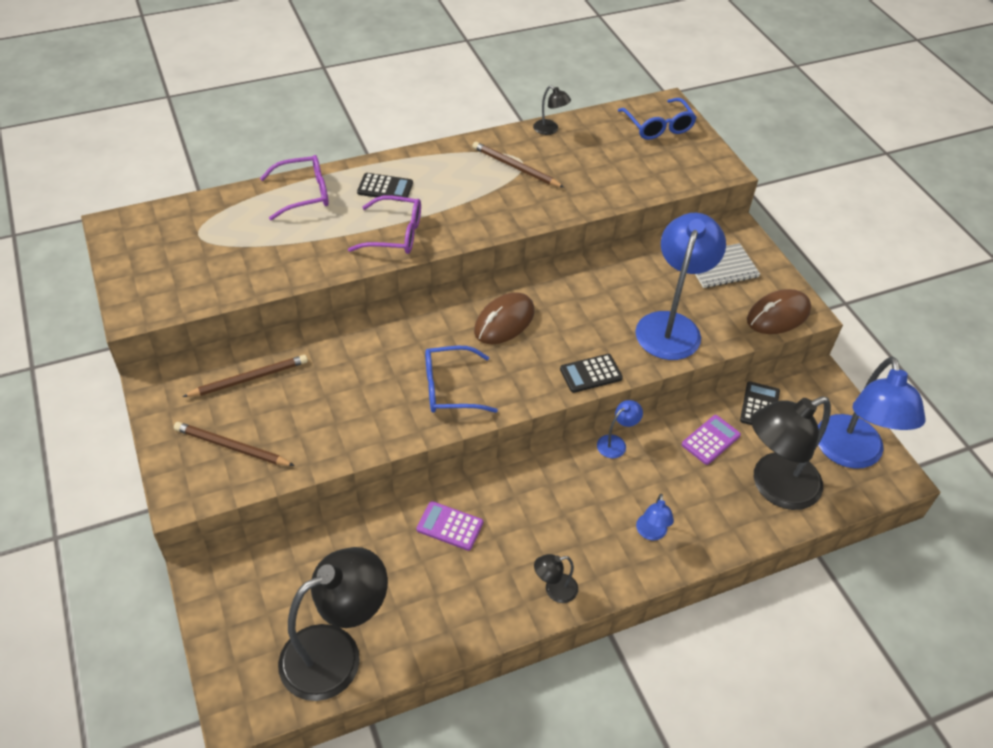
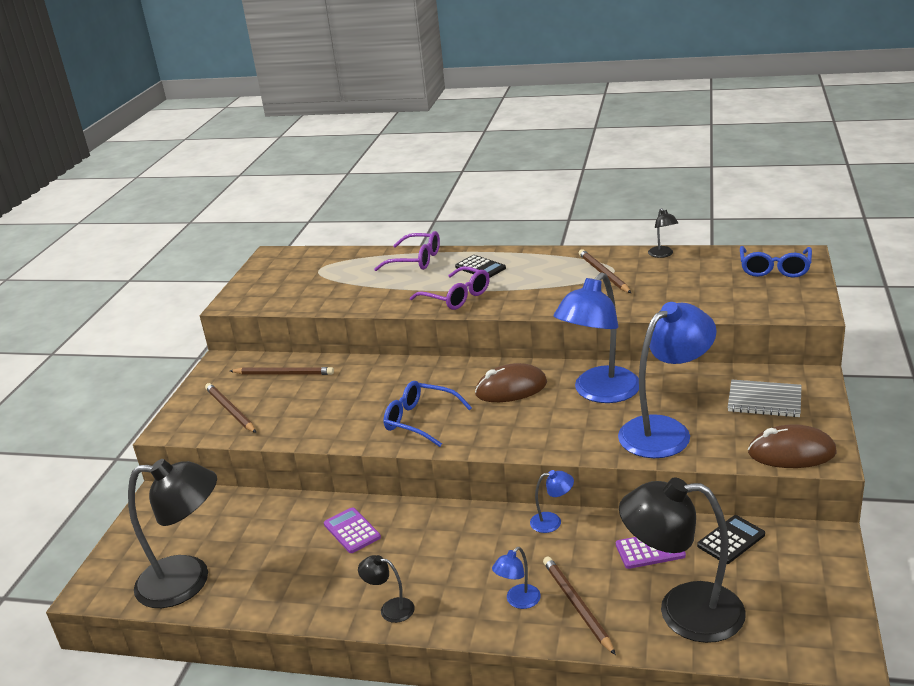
camera: 40 degrees right, 20 degrees down
(591, 374) = (550, 444): black calculator -> none
(697, 516) = (577, 606): none -> brown pencil
(851, 454) = (802, 616): blue lamp -> blue lamp (600, 393)

